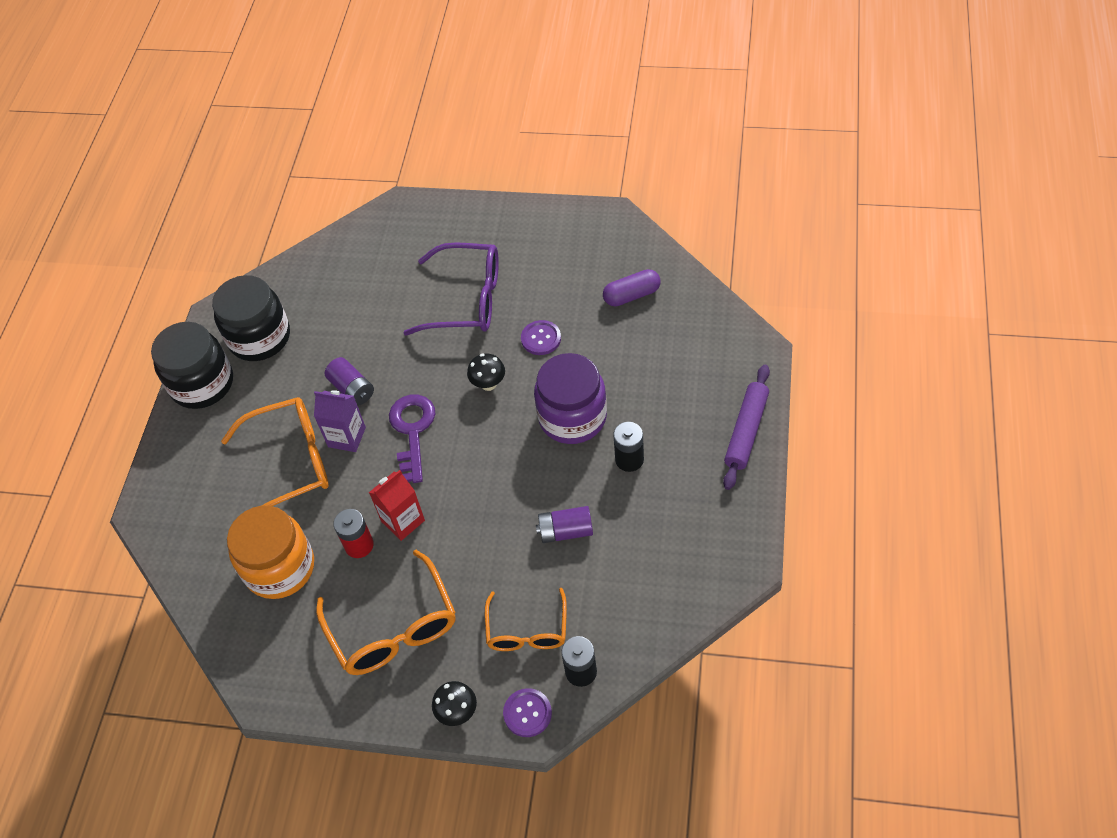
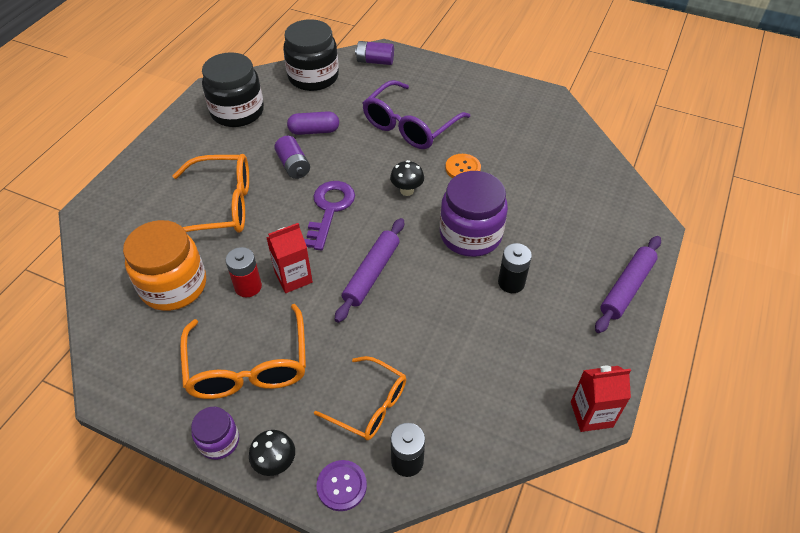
camera: 10 degrees right, 5 degrees down
(202, 384) = (179, 132): black jar -> black jar (313, 77)
(347, 437) = (274, 199): purple carton -> none
(395, 709) = (219, 441): none -> purple jar
(466, 299) = (410, 125): purple glasses -> purple glasses turned 105 degrees clockwise
(483, 492) = (371, 274): none -> purple rolling pin
(527, 630) = (369, 405): orange glasses -> orange glasses turned 75 degrees counterclockwise
(541, 338) = (463, 168): purple button -> orange button
(566, 531) = (434, 327): purple battery -> purple battery (375, 61)
(631, 295) = (550, 155): purple capsule -> purple capsule (314, 131)
(740, 573) = (591, 414): none -> red carton

